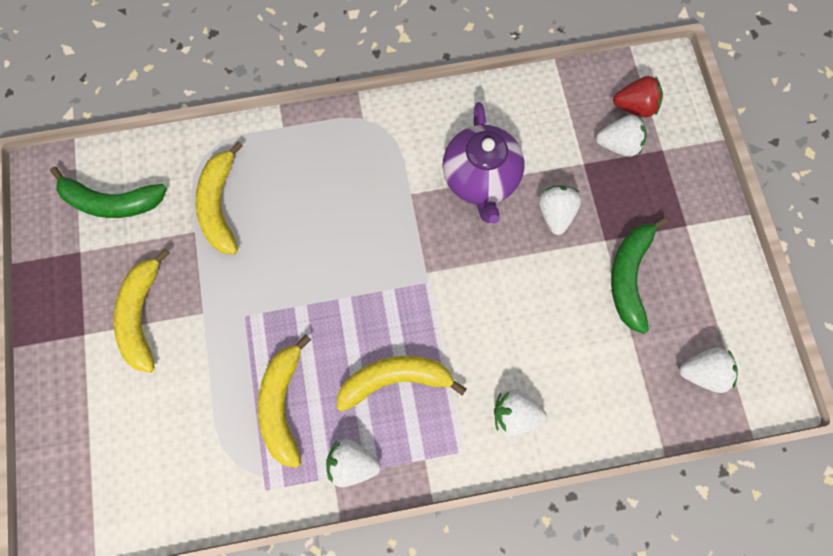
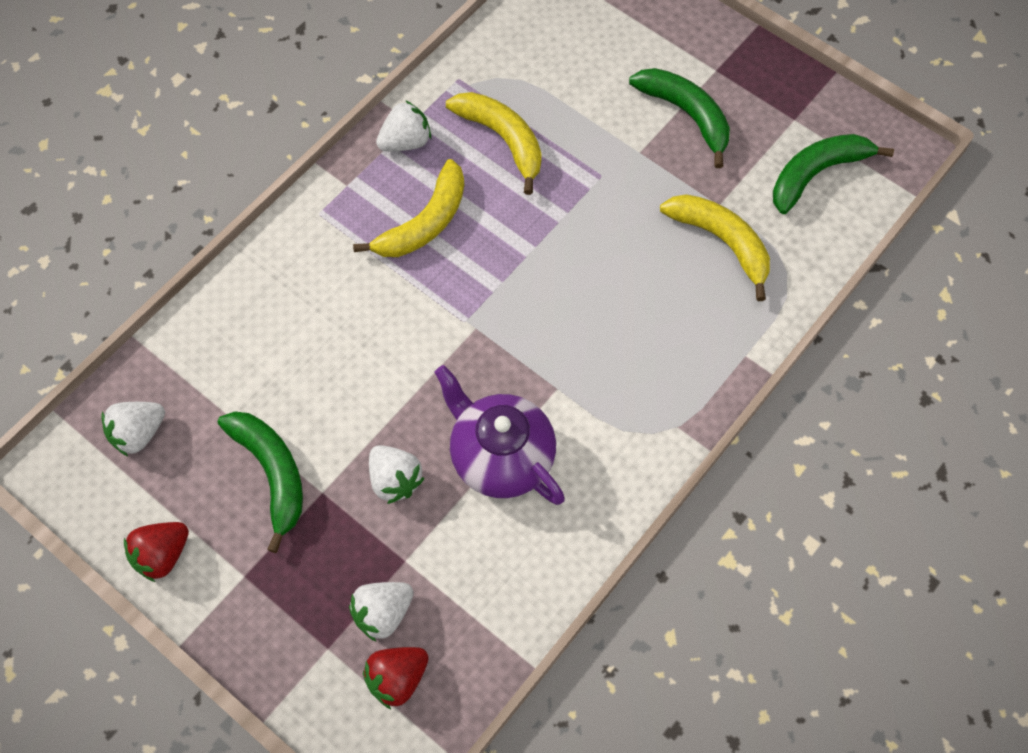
camera: 140 degrees right, 10 degrees down
(142, 315) = (687, 115): yellow banana -> green banana
(514, 414) = (295, 271): white strawberry -> none
(731, 275) = (162, 555): none -> red strawberry

